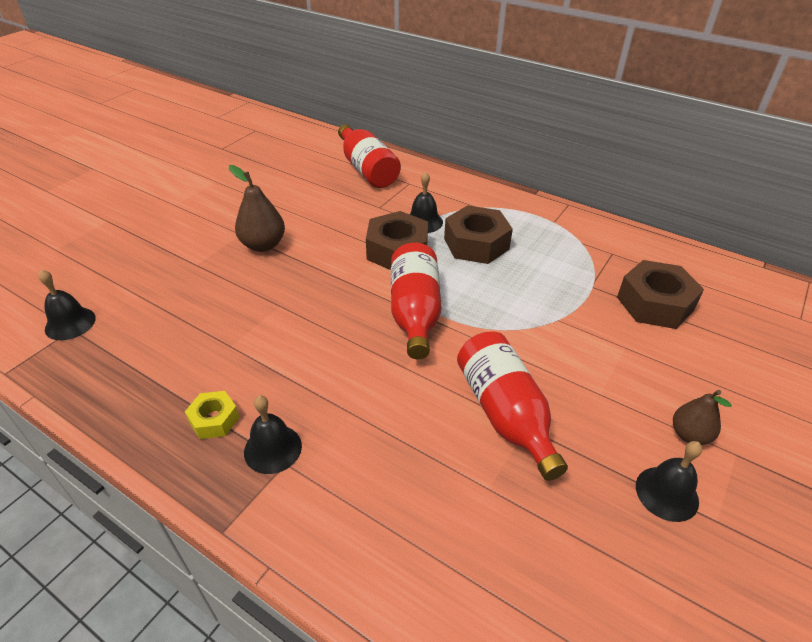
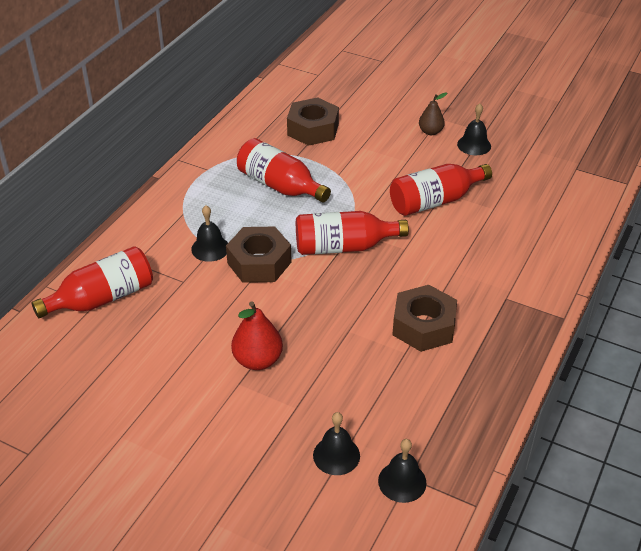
camera: 95 degrees left, 0 degrees up
(214, 420) = (483, 343): yellow nut -> none
(263, 245) = (258, 360): brown pear -> red pear
(273, 448) = (497, 306): black bell -> black bell (336, 455)
(476, 244) = (245, 214): brown nut -> brown nut (423, 326)
(528, 270) = (280, 186): none -> red bottle

